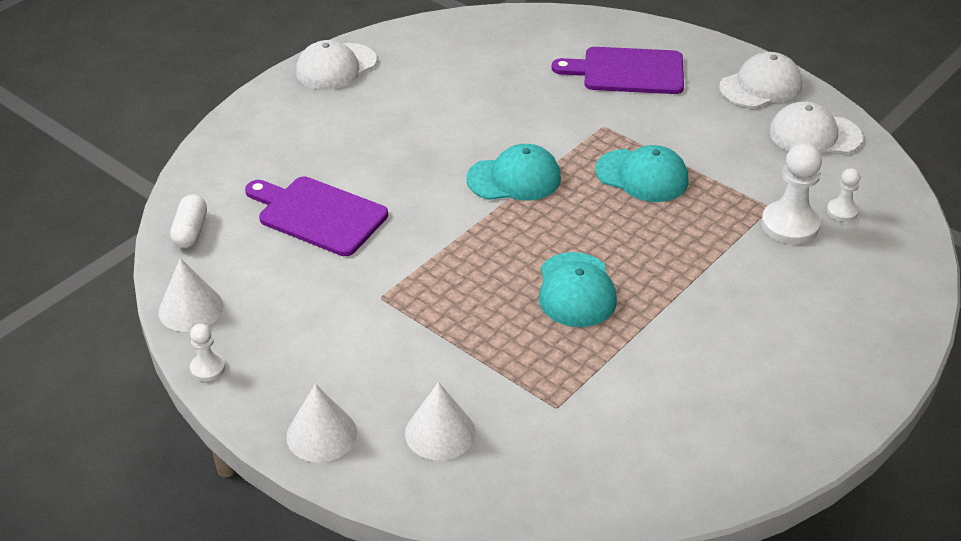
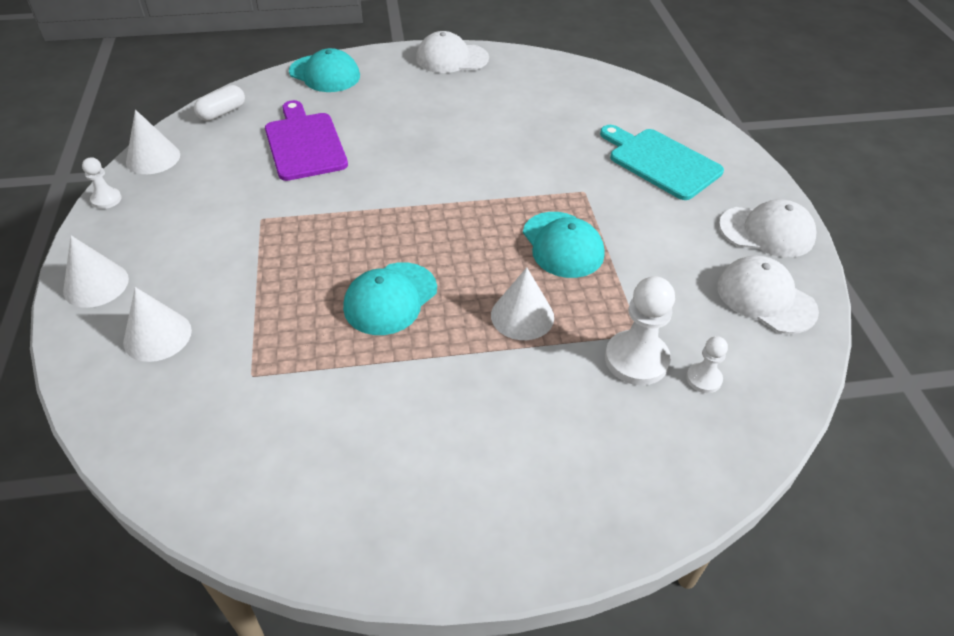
camera: 40 degrees right, 5 degrees up
(514, 178) = (463, 192): turquoise cap -> turquoise cap (324, 74)
(627, 71) = (660, 162): purple cutting board -> turquoise cutting board
(683, 243) = (522, 316): none -> white cone

